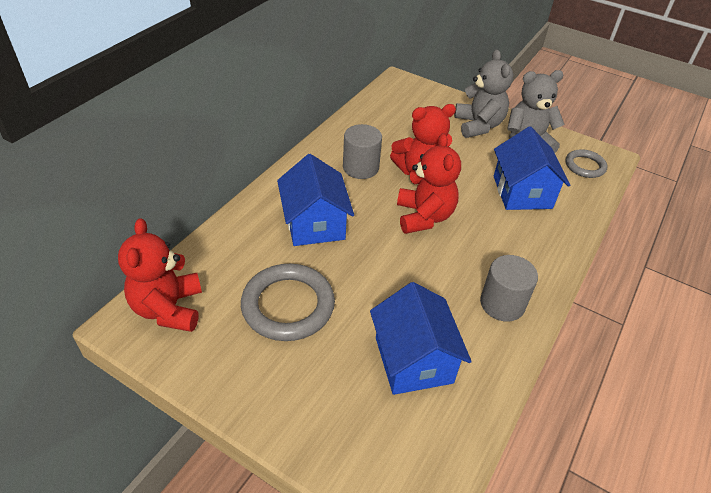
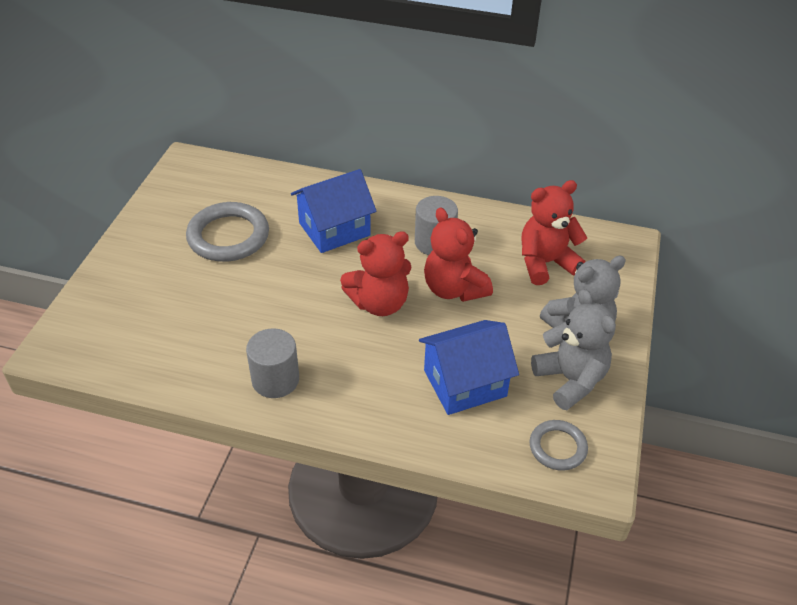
camera: 75 degrees right, 0 degrees up
(169, 309) = (206, 176): red teddy bear -> red teddy bear (545, 263)
(413, 360) = (190, 324): blue house -> none

